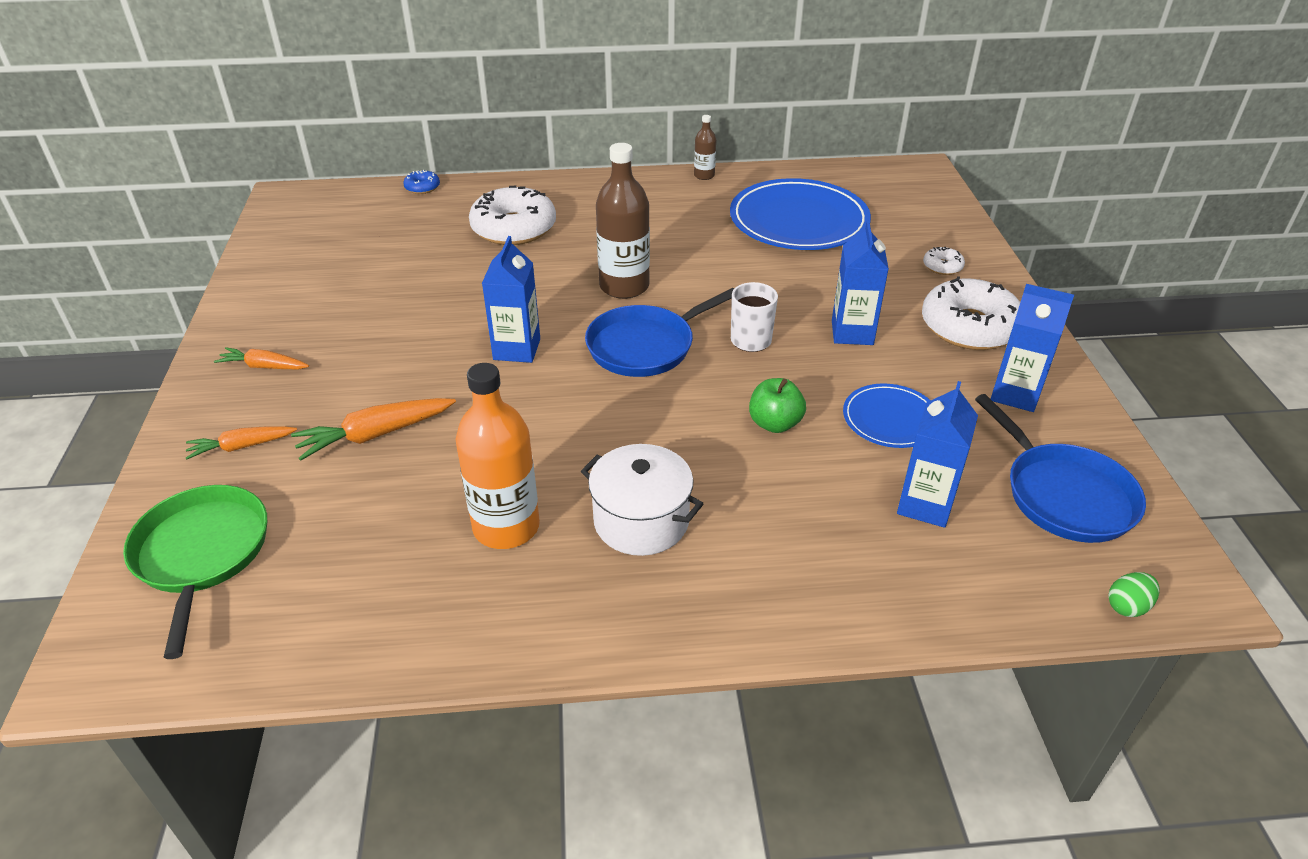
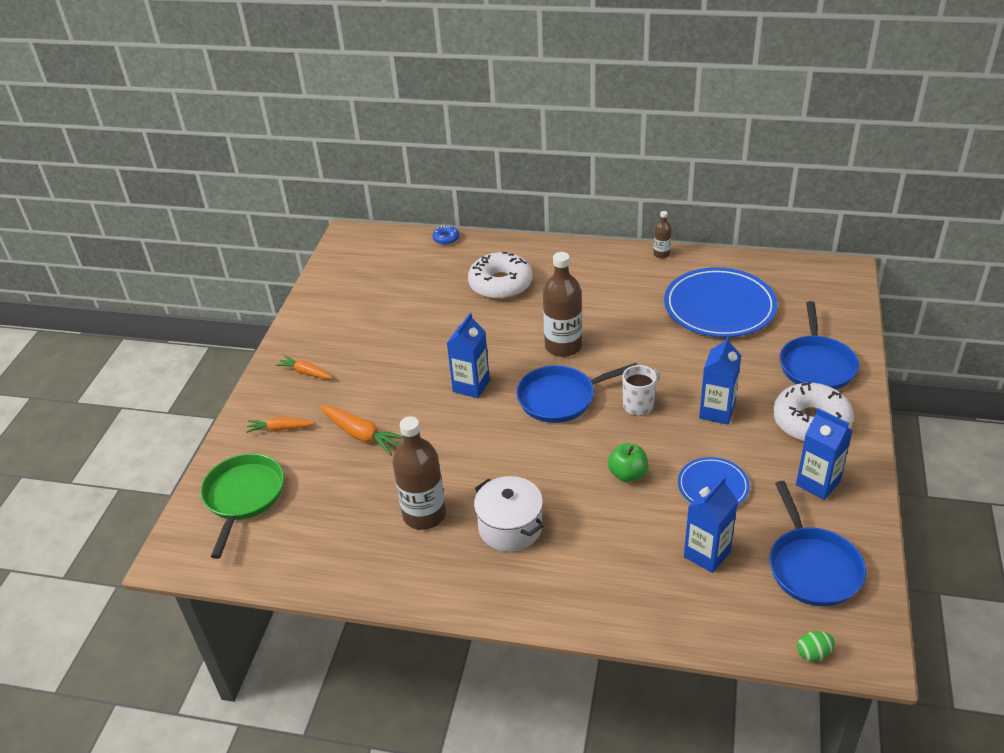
camera: 20 degrees right, 0 degrees up
(375, 435) = (362, 435): orange carrot -> orange carrot turned 135 degrees counterclockwise
(506, 527) = (424, 515): orange bottle -> brown bottle
(942, 266) = (816, 365): white donut -> blue pan

